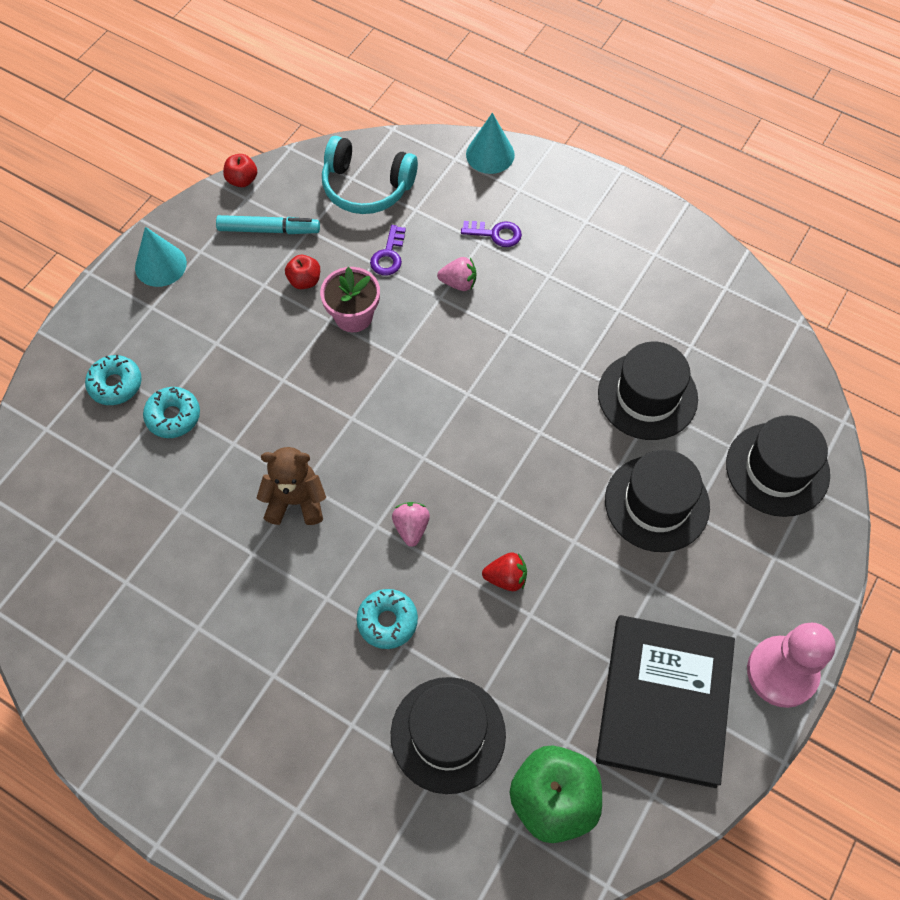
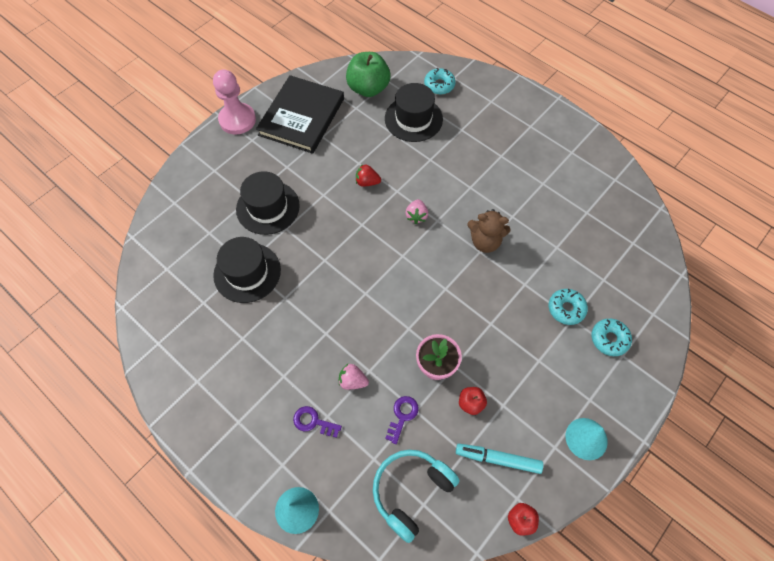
camera: 170 degrees left, 0 degrees up
(366, 187) = (411, 491): turquoise headphones -> turquoise headphones turned 75 degrees counterclockwise
(387, 621) = (437, 171): turquoise donut -> turquoise donut (439, 85)
(777, 469) = (188, 215): black hat -> none

